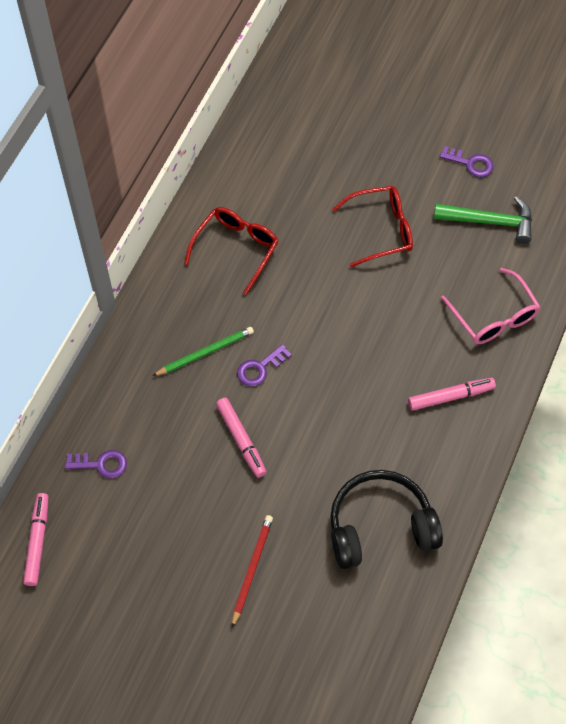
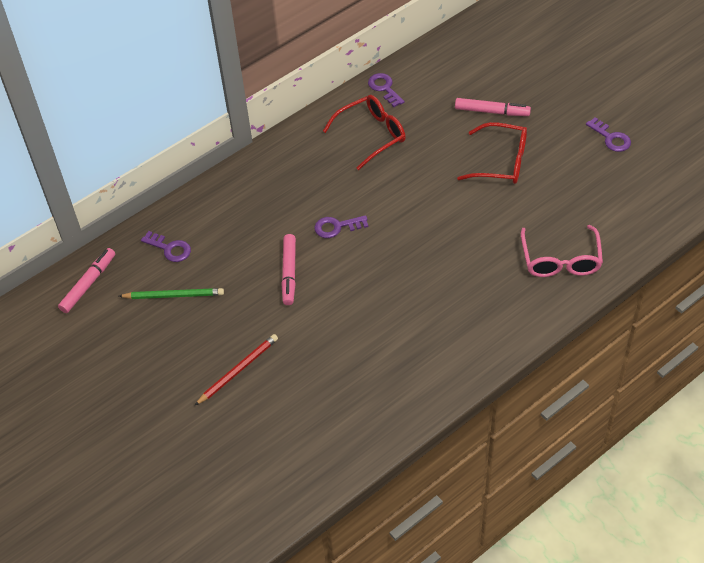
camera: 30 degrees right, 10 degrees down
(205, 352) = (300, 200): green pencil -> green pencil (174, 295)
(219, 189) = (384, 88): none -> purple key
(380, 526) = (363, 381): black headphones -> none
(450, 396) = (485, 307): pink marker -> pink marker (492, 112)
(490, 221) = (602, 187): green hammer -> none

